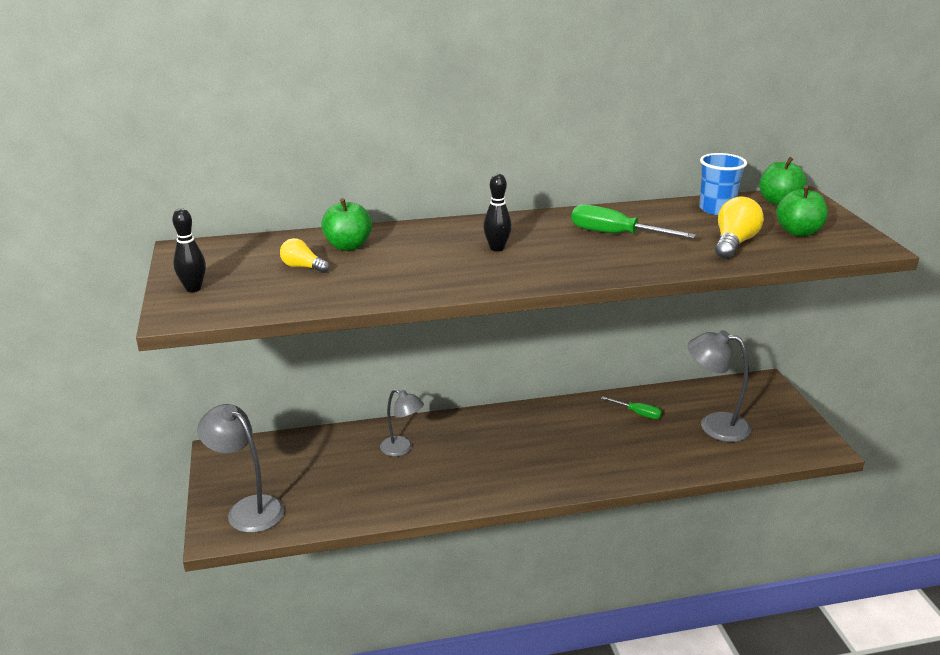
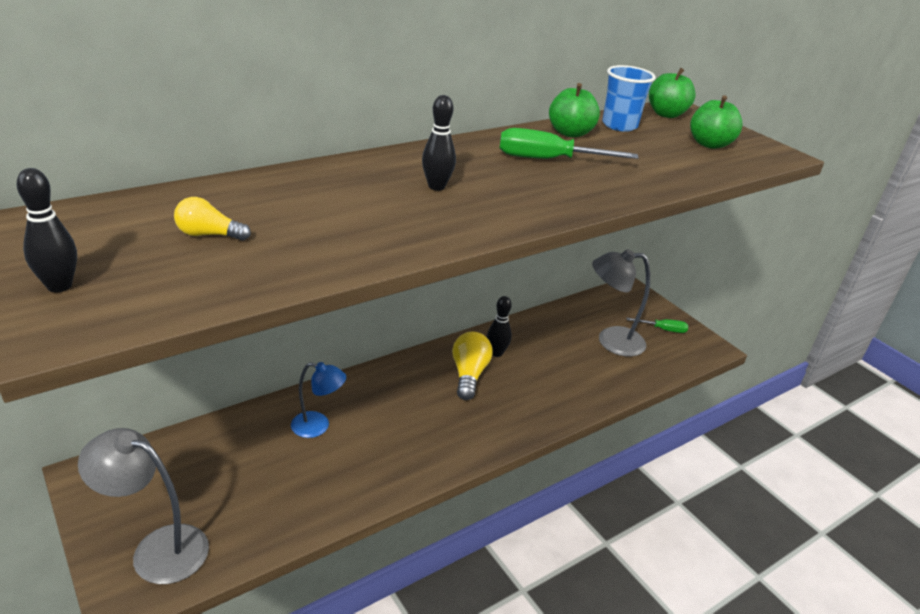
camera: 25 degrees left, 5 degrees up
(348, 246) = (253, 199): green apple -> green apple (570, 133)
(402, 449) = (318, 426): grey lamp -> blue lamp
(589, 418) = (496, 353): none -> black bowling pin
(638, 413) = (538, 340): green screwdriver -> green screwdriver (663, 329)
(734, 243) = (665, 161): yellow light bulb -> yellow light bulb (469, 375)

